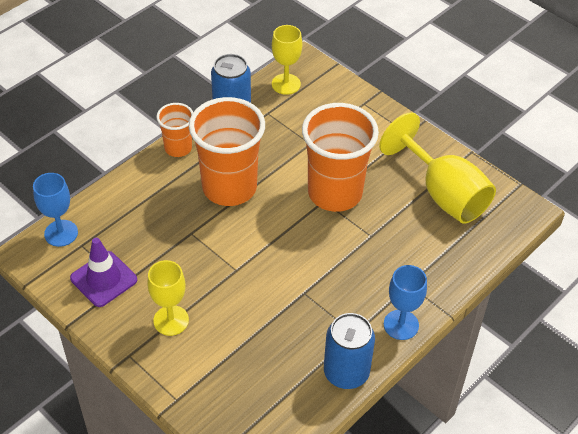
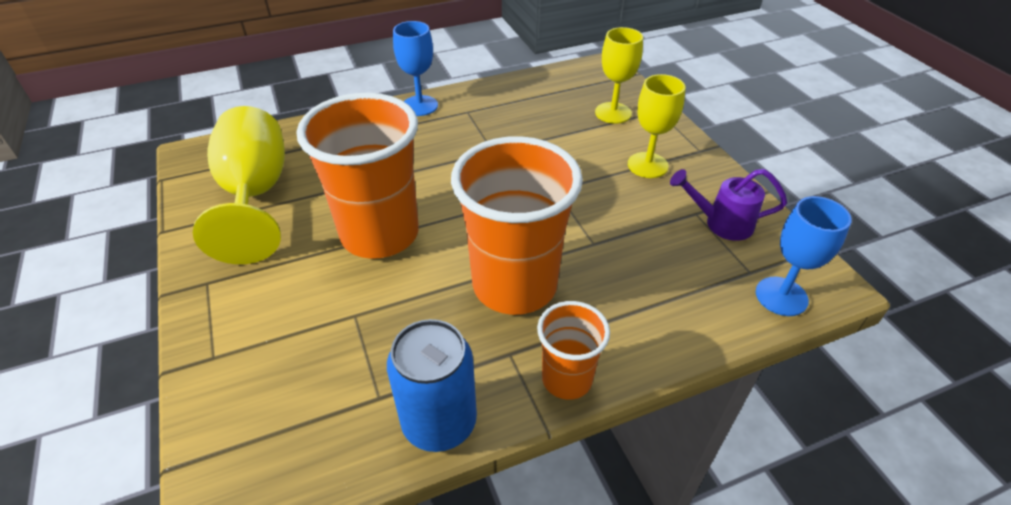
camera: 155 degrees left, 5 degrees down
(104, 279) = (721, 223): purple traffic cone -> purple watering can
(286, 84) = (300, 453): yellow goblet -> yellow goblet (613, 113)
(346, 372) = (495, 91): blue can -> none

